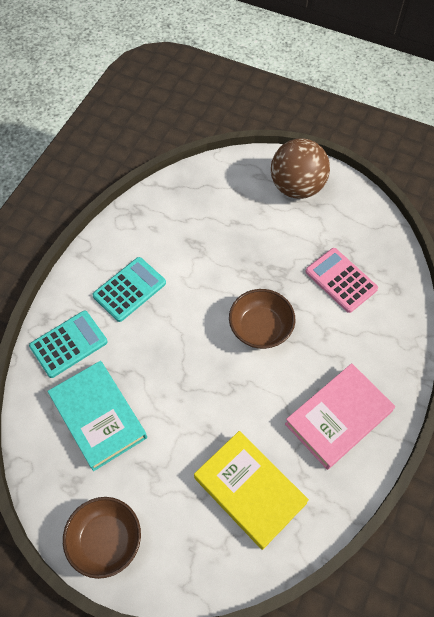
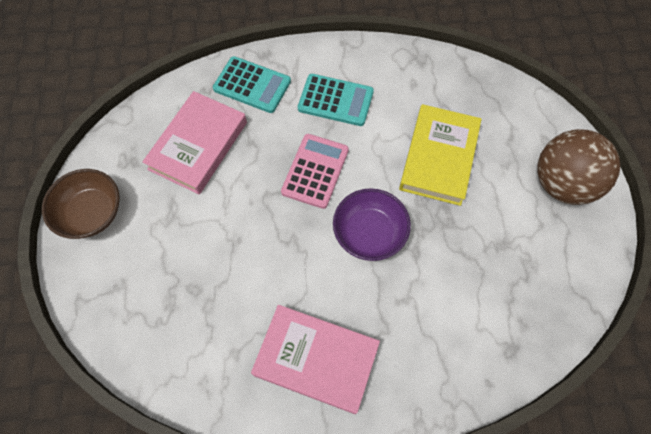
camera: 60 degrees right, 5 degrees up
(98, 416) = (198, 145): turquoise book -> pink book
(249, 490) = (194, 310): yellow book -> yellow book (438, 157)
(260, 328) = (369, 233): brown bowl -> purple bowl
(341, 280) = (479, 285): pink calculator -> pink calculator (315, 171)

